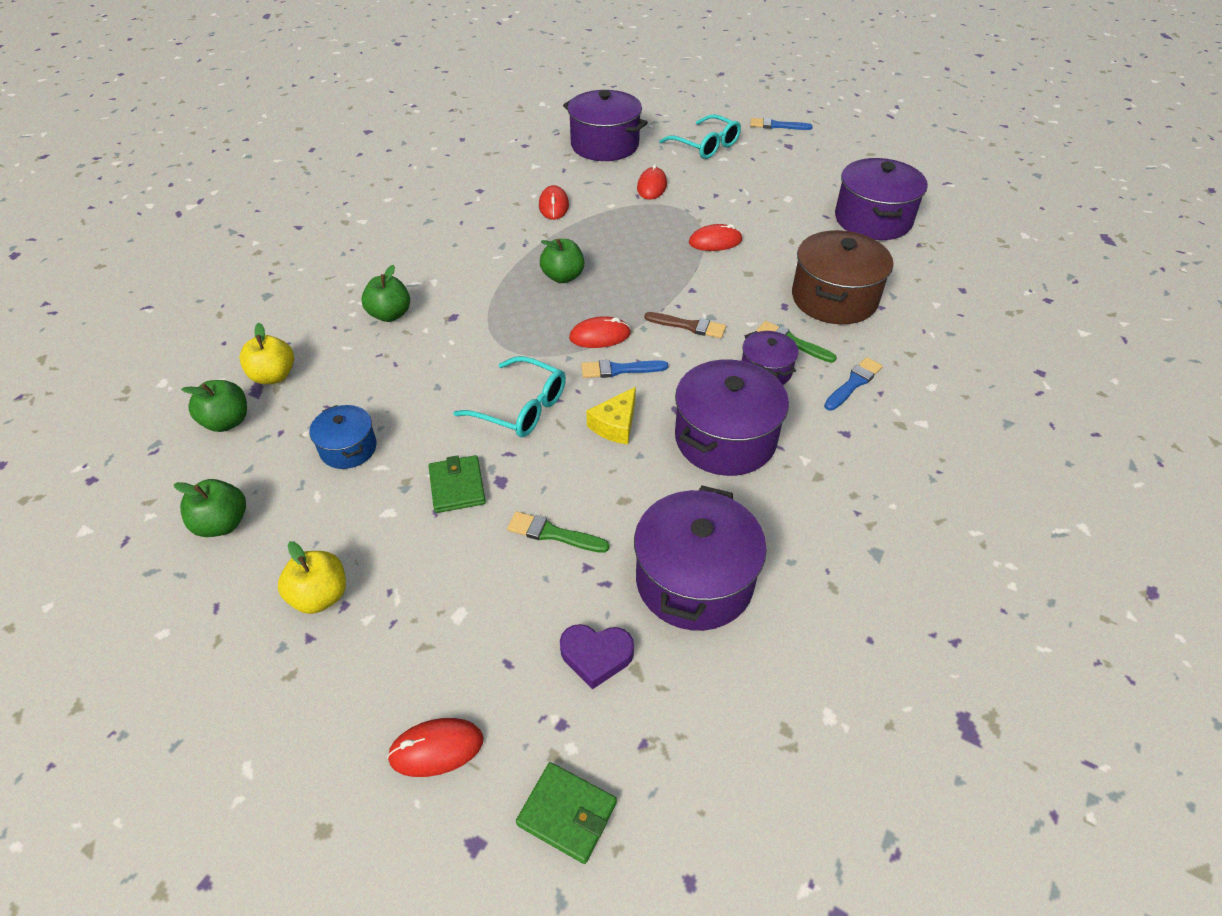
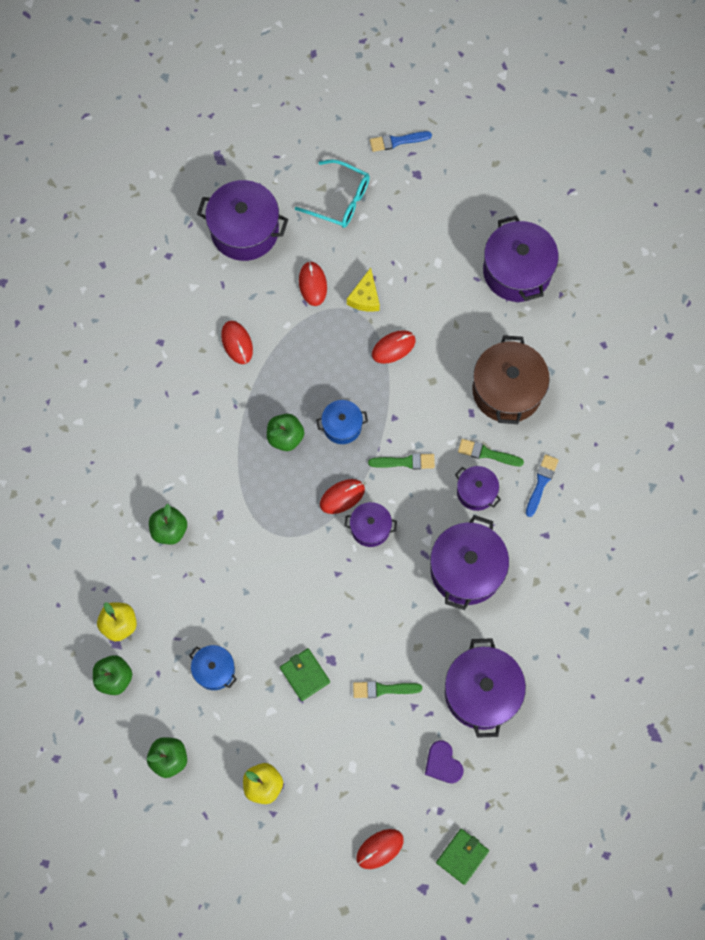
camera: 20 degrees left, 25 degrees up
(522, 408) = (316, 590): turquoise glasses -> none
(567, 813) = (462, 856): green wallet -> green wallet turned 60 degrees counterclockwise
(596, 656) = (442, 763): purple heart -> purple heart turned 75 degrees clockwise
(615, 425) = (387, 583): yellow cheese -> yellow cheese (365, 297)
(619, 370) = (370, 528): blue brush -> purple pot
(630, 283) = (342, 426): none -> blue pot
(689, 326) = (405, 462): brown brush -> green brush

